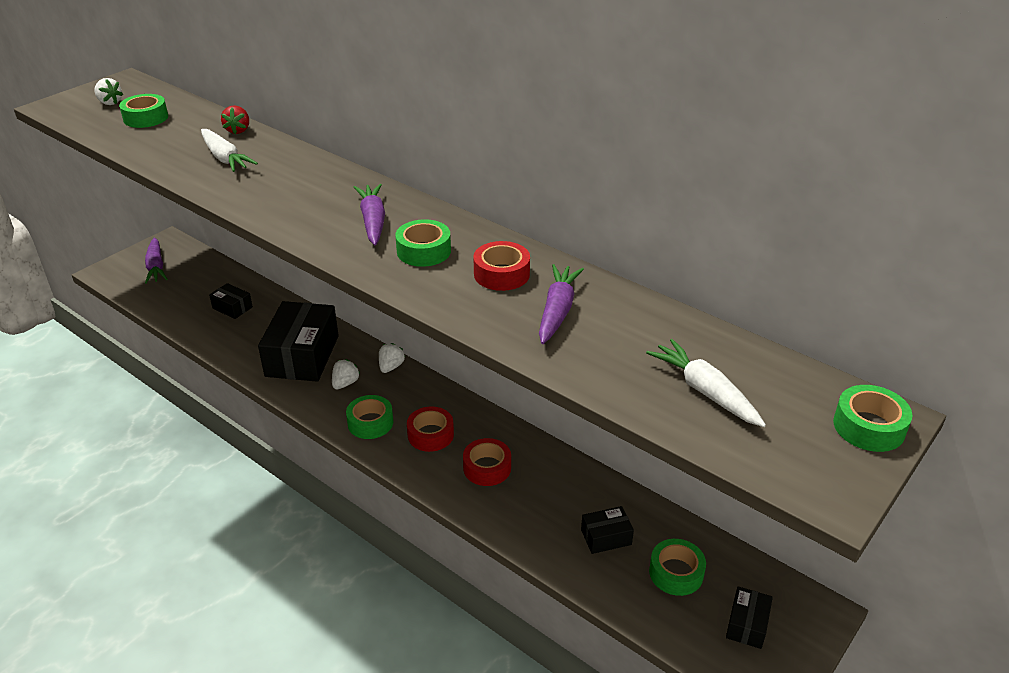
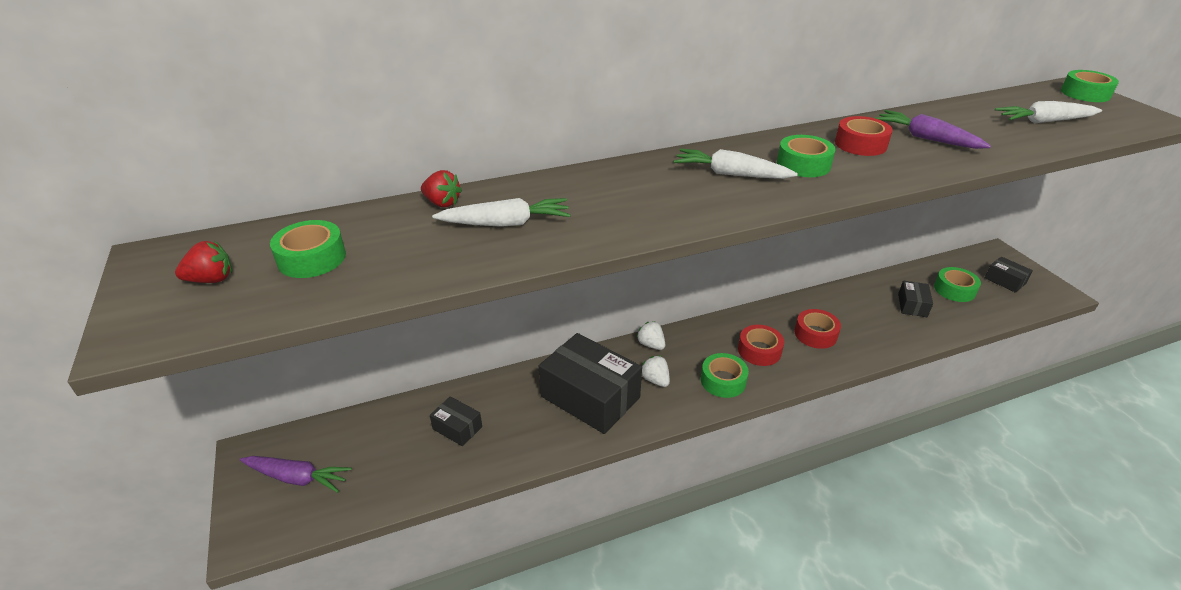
camera: 60 degrees left, 0 degrees up
(110, 102) = (211, 280): white strawberry -> red strawberry
(232, 308) = (457, 428): black box -> black box turned 60 degrees clockwise
(373, 221) = (730, 174): purple carrot -> white carrot

